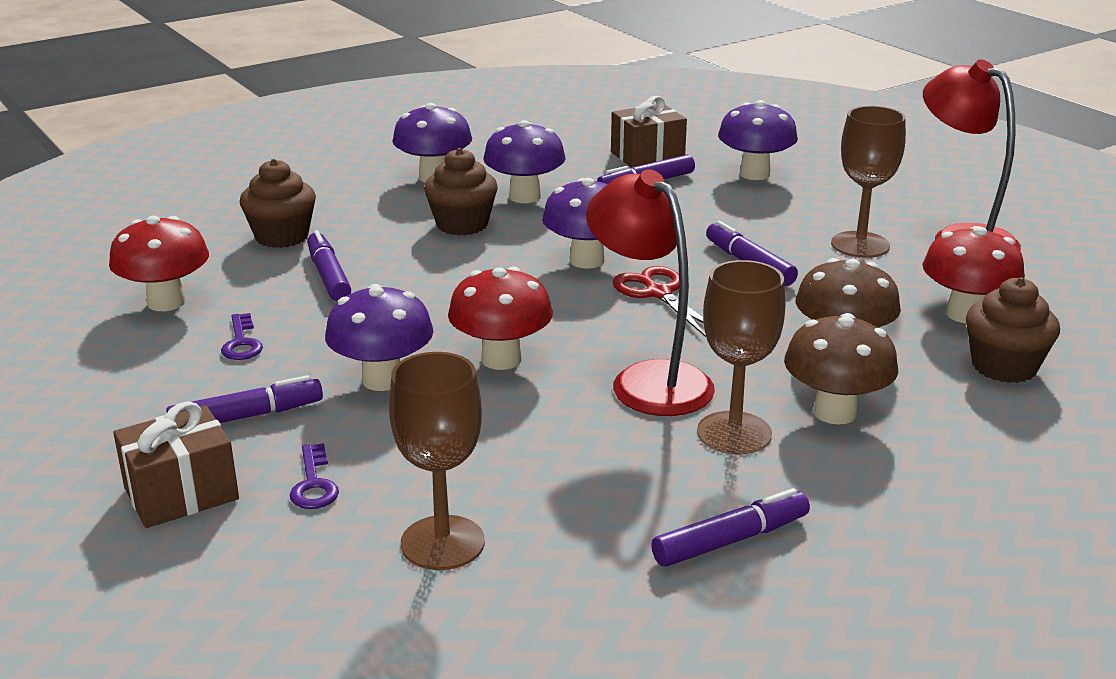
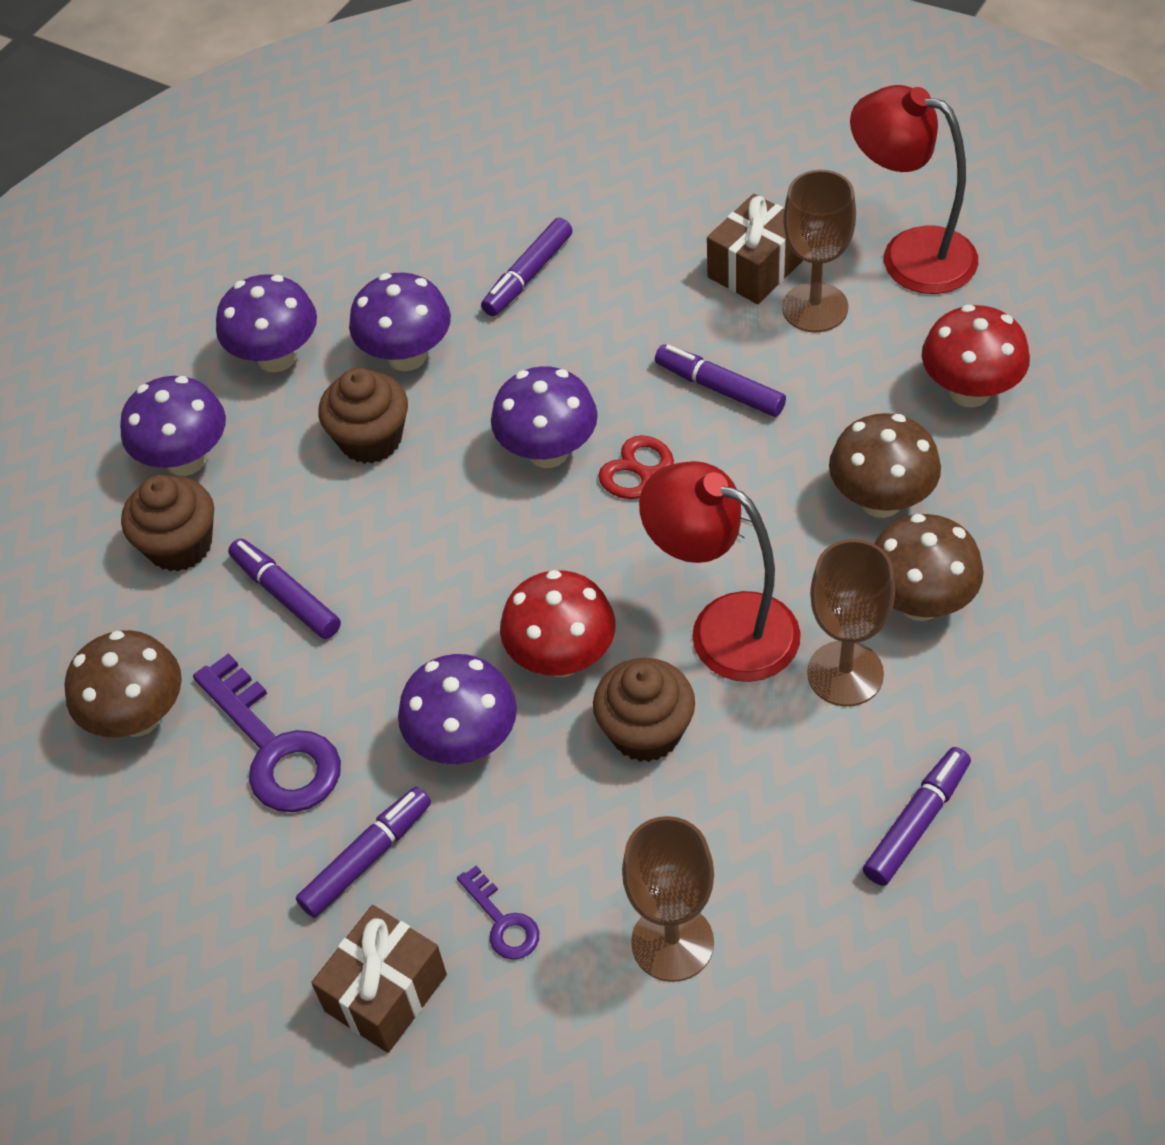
camera: 20 degrees left, 25 degrees up
(166, 302) = (139, 717): red mushroom -> brown mushroom
(241, 343) = (275, 748): purple key -> purple key, size x1.96
(647, 156) = (498, 217): brown gift -> brown gift (755, 269)
(754, 174) = (637, 210): purple mushroom -> purple mushroom (186, 460)
(1004, 367) = (1039, 464): brown cupcake -> brown cupcake (646, 731)

